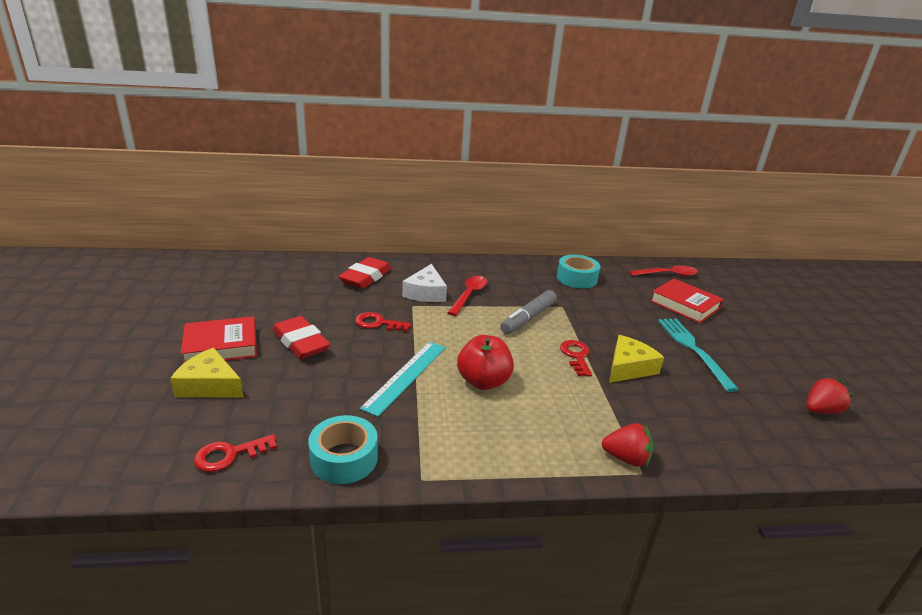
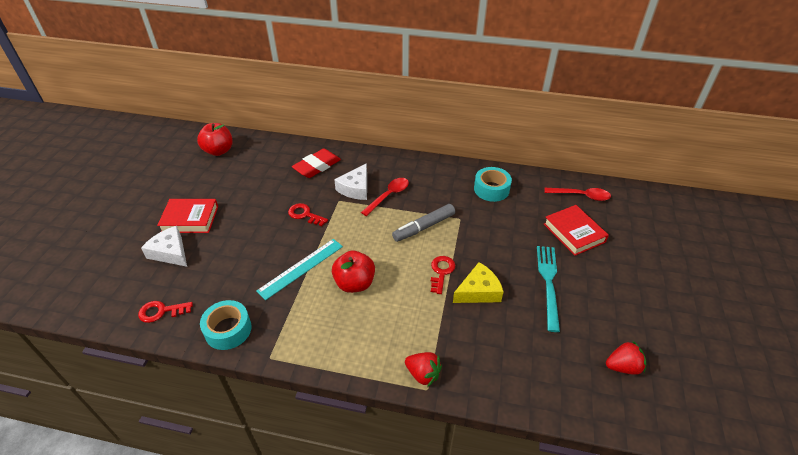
camera: 20 degrees right, 15 degrees up
(209, 385) = (170, 252): yellow cheese -> white cheese
(226, 274) = (219, 151): none -> red apple
(301, 342) = (243, 224): red eraser -> none

